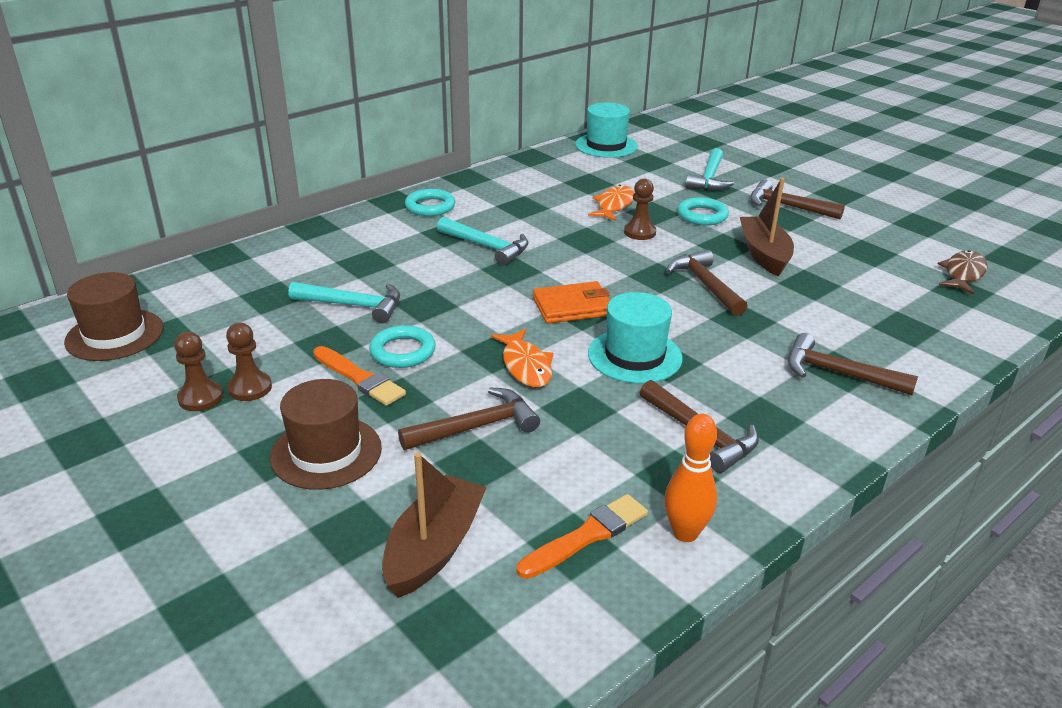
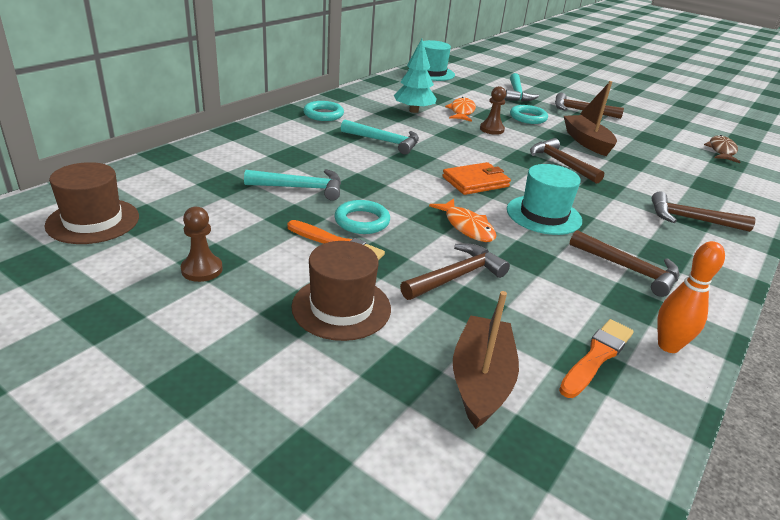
camera: 15 degrees left, 0 degrees up
(250, 388) = (244, 258): brown pawn -> none
(549, 203) = (414, 111): none -> turquoise tree

